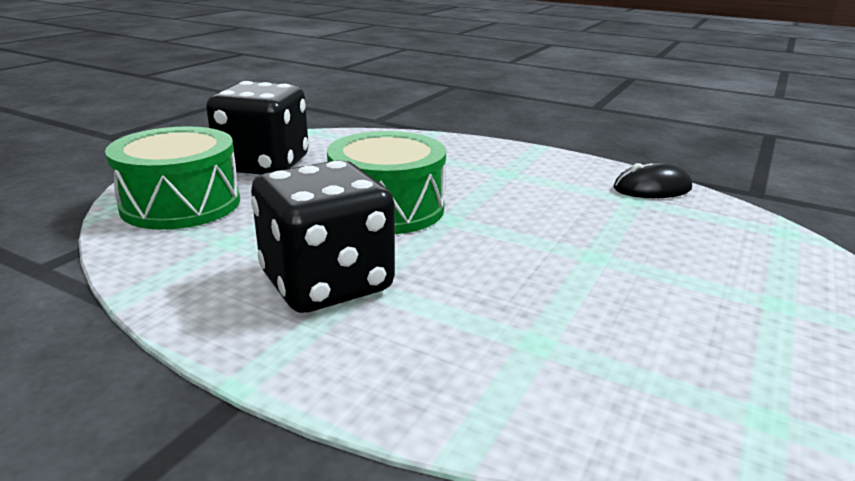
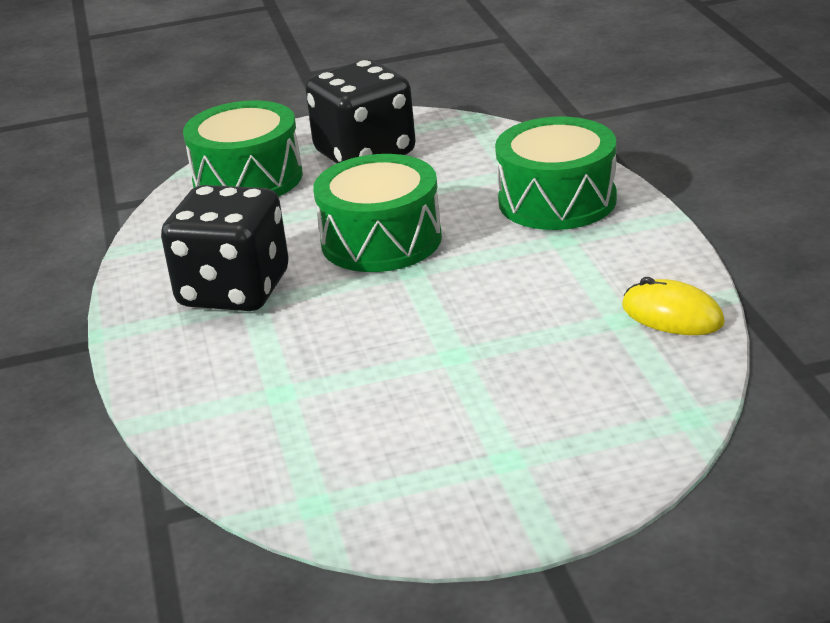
camera: 50 degrees right, 5 degrees up
(459, 156) = (557, 200): none -> green drum
(652, 188) = (672, 315): black mouse -> yellow mouse

